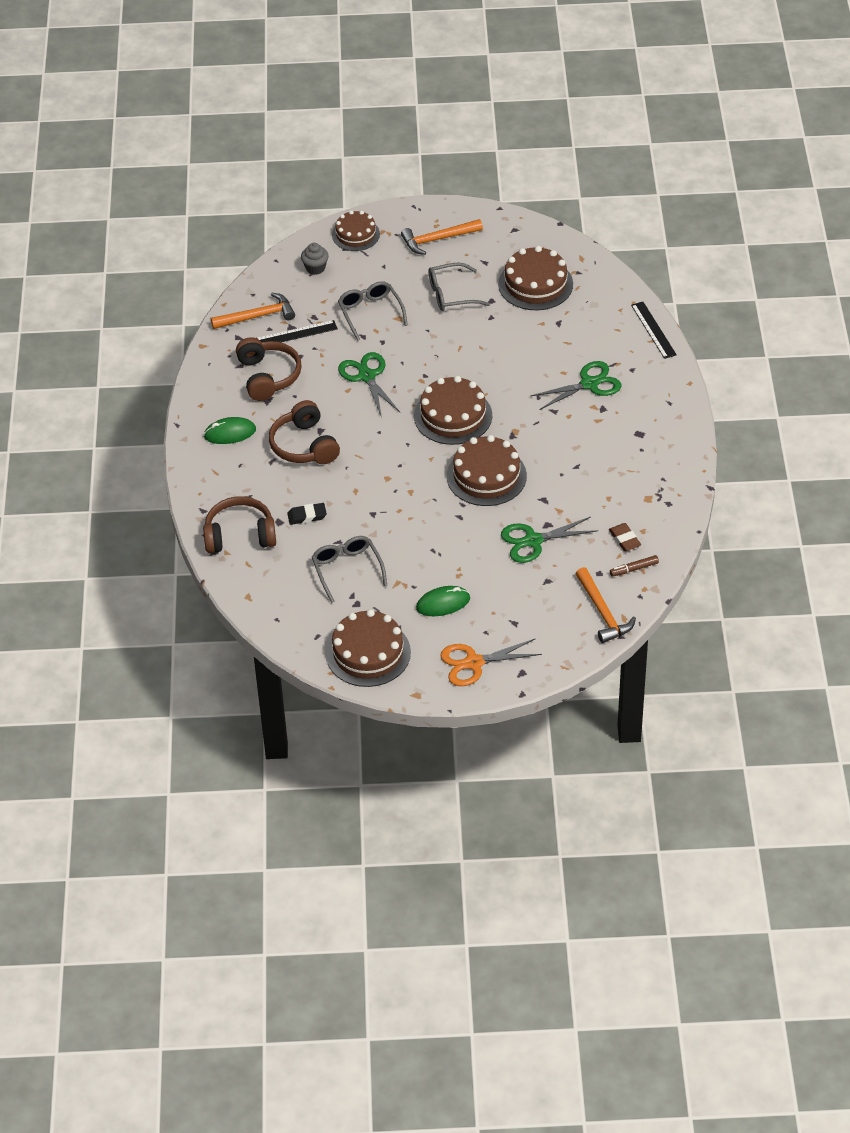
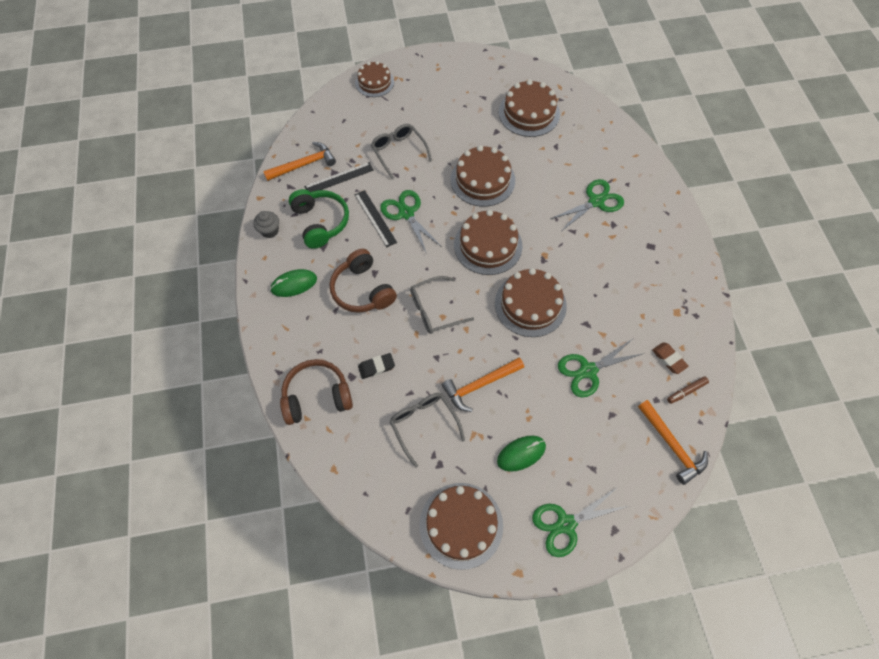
camera: 10 degrees left, 15 degrees up
(268, 376) = (320, 222): brown headphones -> green headphones
(315, 268) = (346, 115): grey cupcake -> grey cupcake (269, 231)
(437, 239) = (441, 81): orange hammer -> orange hammer (479, 385)
(451, 294) = (462, 129): grey glasses -> grey glasses (435, 310)
(462, 350) = (482, 180): none -> brown cake
(474, 663) = (566, 524): orange scissors -> green scissors
(653, 330) = (634, 145): black ruler -> black ruler (375, 218)

